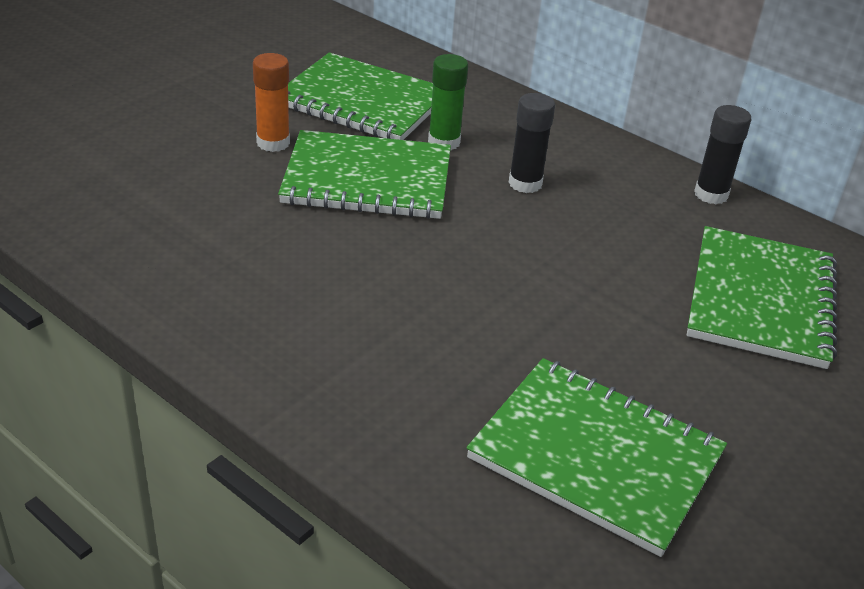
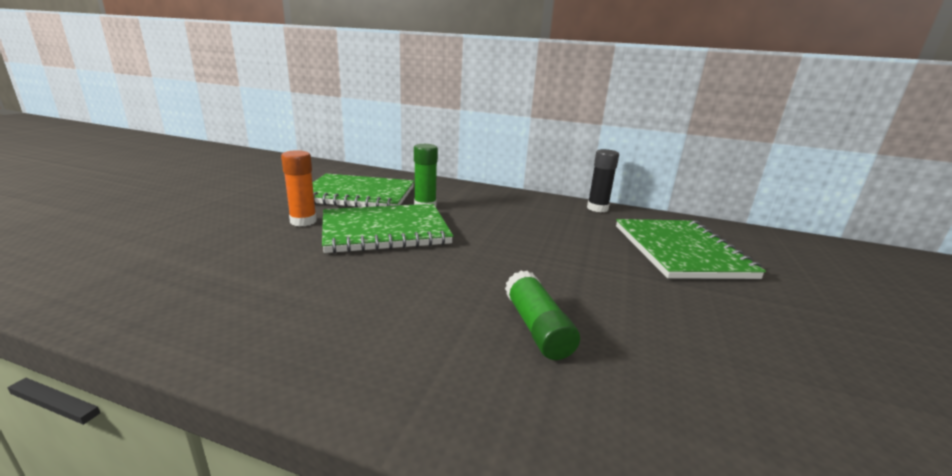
camera: 20 degrees left, 15 degrees down
(464, 356) = (537, 327): none -> green glue stick
(525, 183) = (491, 218): black glue stick -> none
(595, 456) = (706, 380): green notebook -> none

